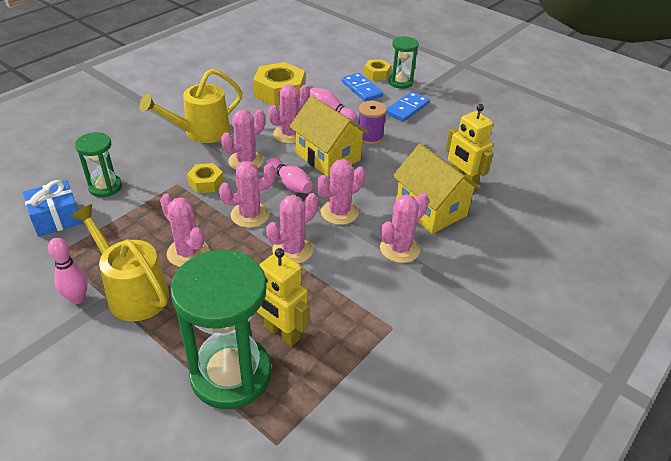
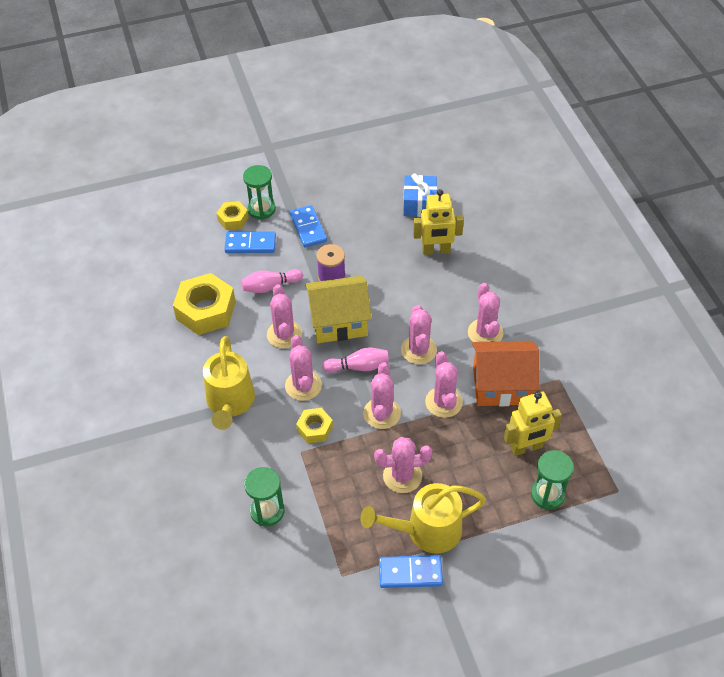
camera: 55 degrees left, 10 degrees up
(56, 218) = (290, 564): blue gift -> blue gift (419, 204)
(77, 298) = (410, 573): pink bowling pin -> blue domino
(231, 374) = (547, 494): green hourglass -> green hourglass, size x0.53
(345, 284) = (501, 385): none -> orange house
(431, 209) = (454, 289): yellow house -> none

